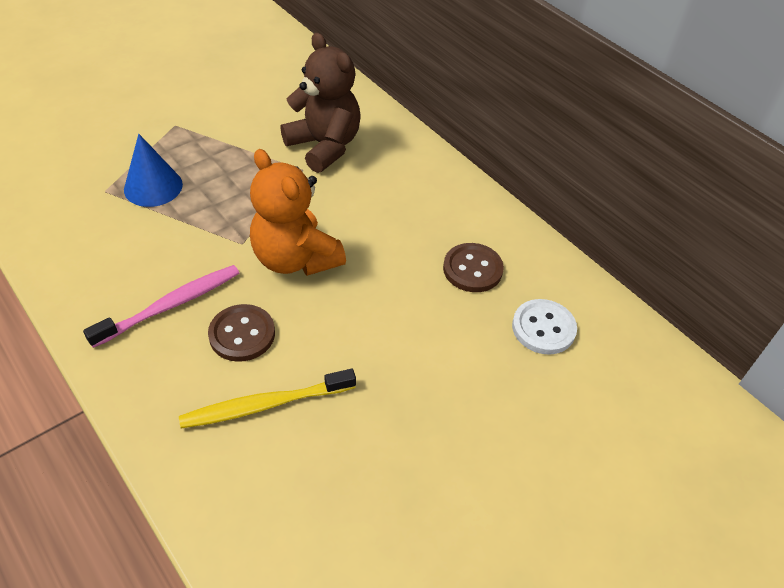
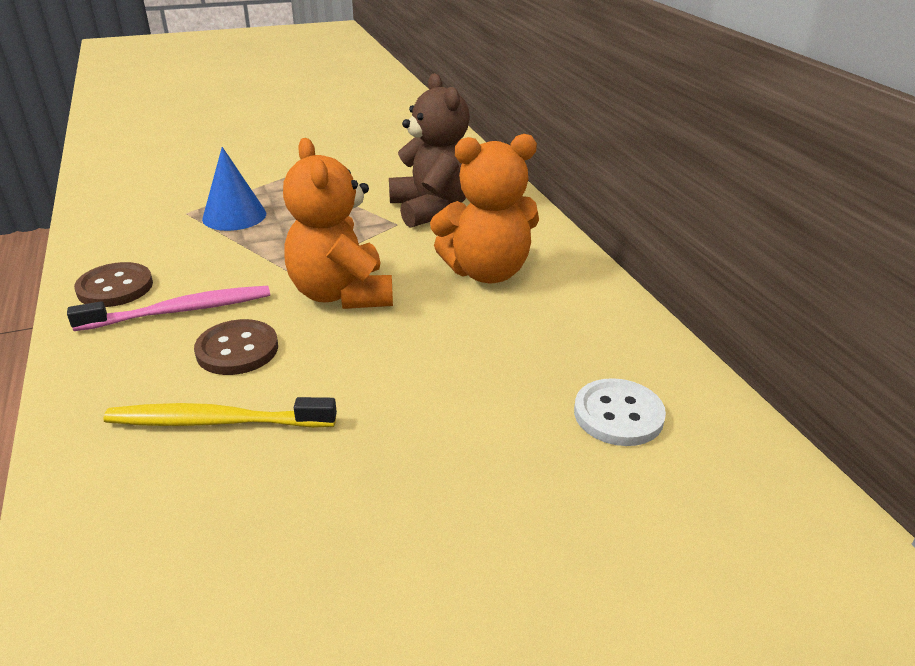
camera: 20 degrees right, 15 degrees down
(400, 211) = (486, 272): none -> orange teddy bear
(472, 269) = (549, 338): brown button -> brown button (115, 287)

